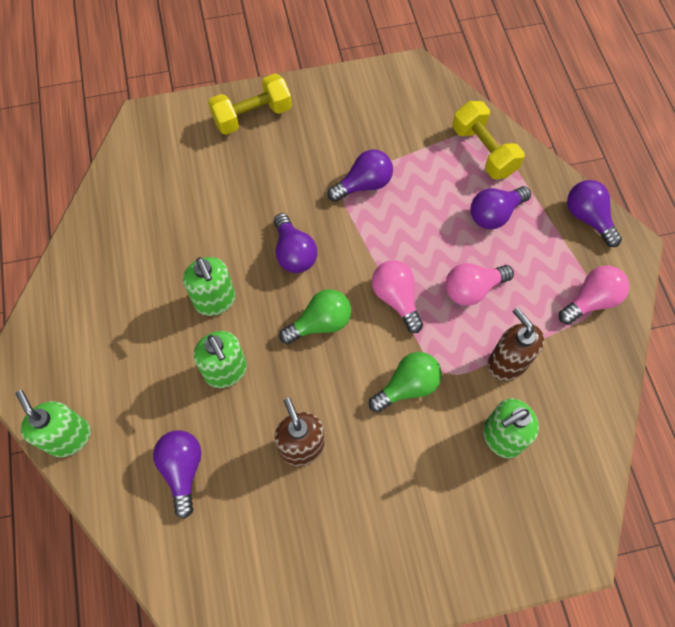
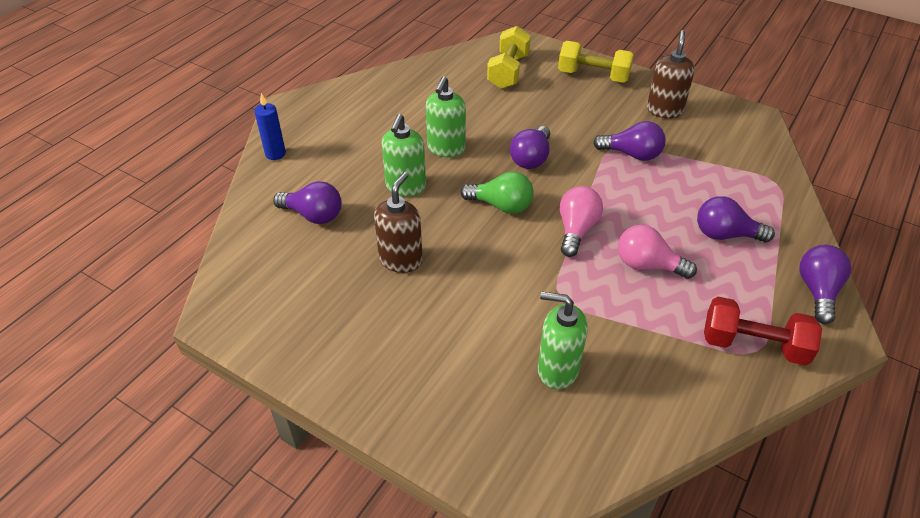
camera: 45 degrees right, 20 degrees down
(69, 437) = (275, 154): green soap dispenser -> blue candle
(183, 470) = (313, 215): purple light bulb -> purple light bulb turned 75 degrees clockwise
(407, 386) = (520, 283): green light bulb -> none
(483, 151) = (762, 193): yellow dumbbell -> yellow dumbbell (508, 71)
(507, 363) = (621, 328): brown soap dispenser -> brown soap dispenser (664, 110)
(591, 301) = (753, 345): pink light bulb -> red dumbbell

